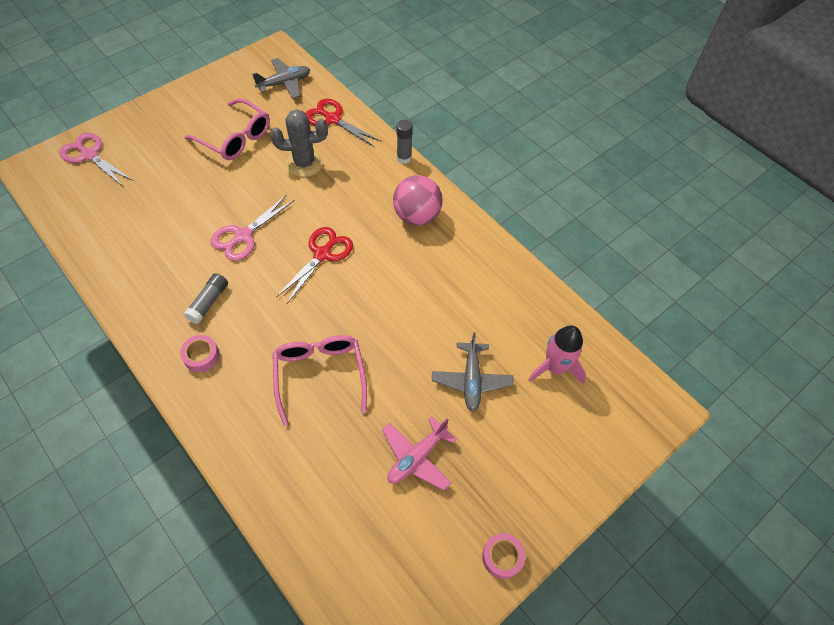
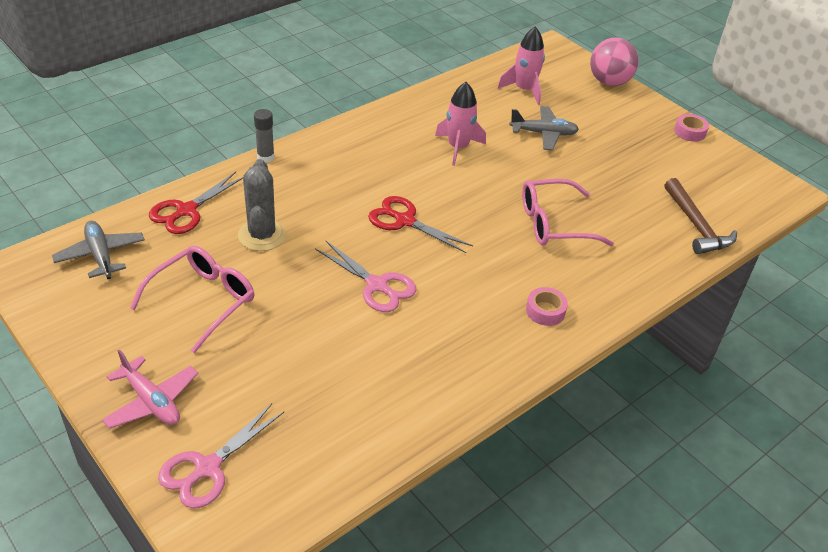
camera: 90 degrees left, 15 degrees down
(208, 302) = (475, 310): grey glue stick -> none
(317, 524) = (696, 226): none -> brown hammer
(417, 216) = (353, 153): pink ball -> pink ball (609, 82)
(417, 457) = (622, 168): pink plane -> pink plane (151, 401)
(435, 298) = (458, 148): none -> pink rocket

